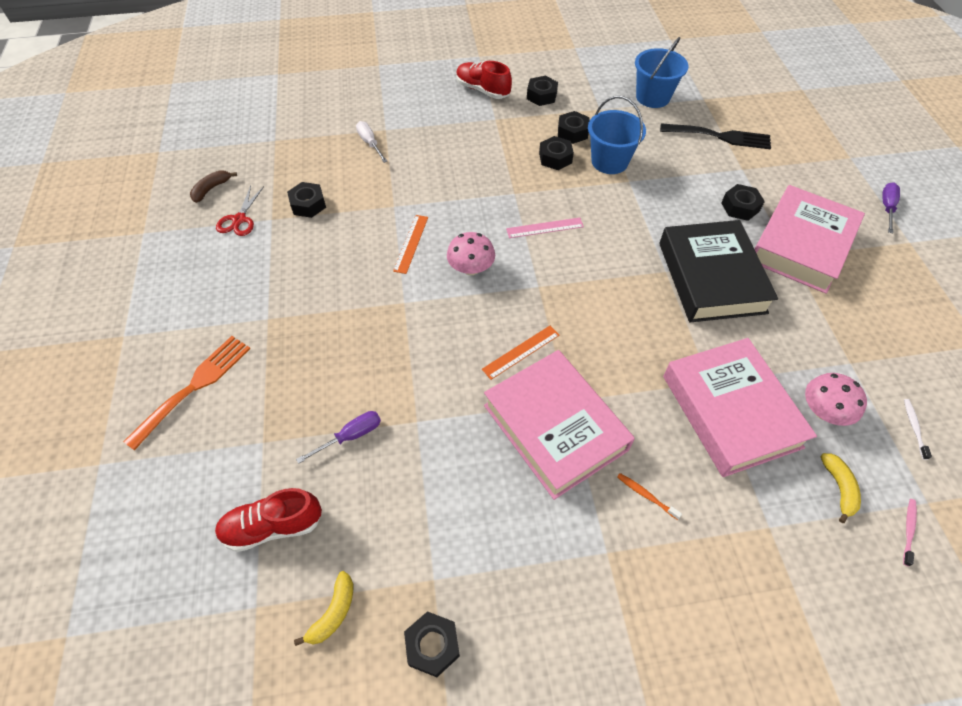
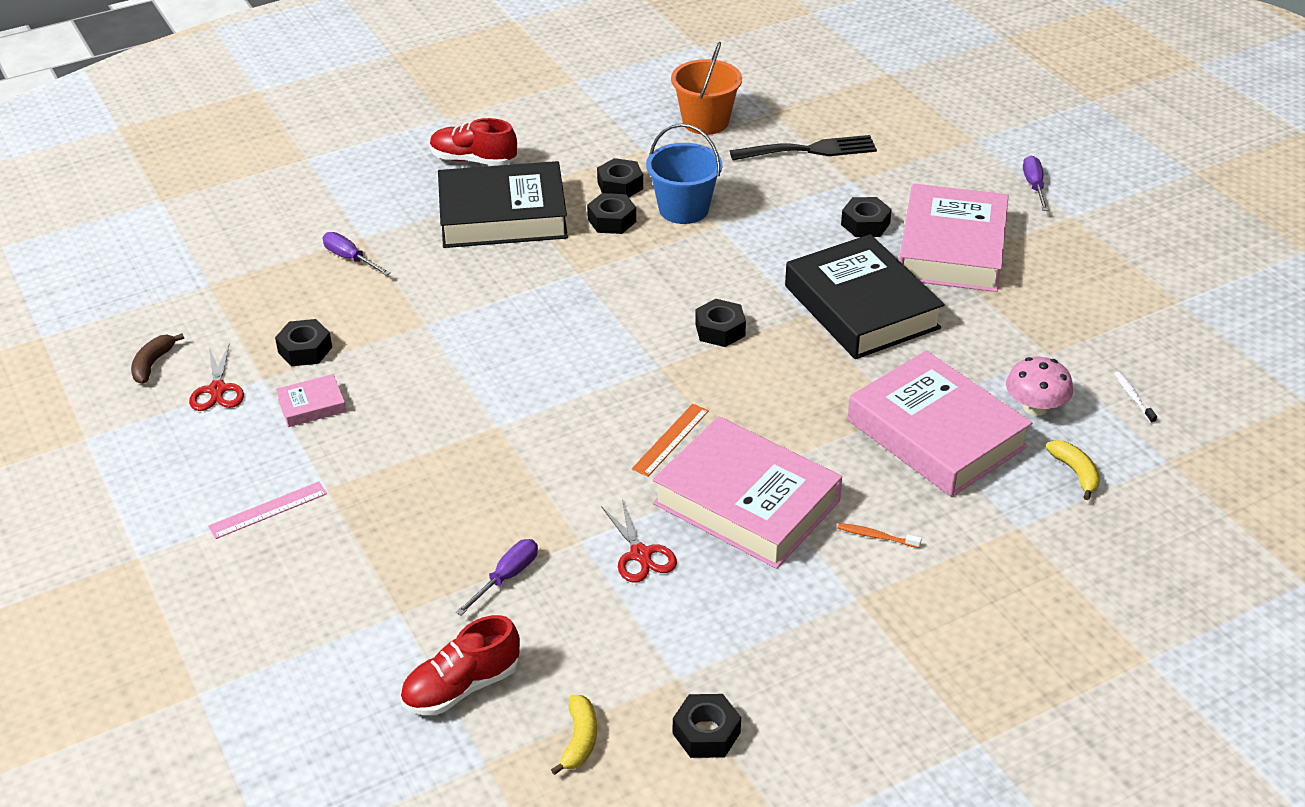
camera: 20 degrees left, 15 degrees down
(194, 386) = (273, 583): orange fork -> none
(291, 249) = (312, 405): none -> pink book
(370, 143) = (350, 258): white screwdriver -> purple screwdriver
(411, 243) = (472, 360): orange ruler -> none
(455, 449) = (640, 554): none -> red scissors
(471, 268) = (564, 368): pink mushroom -> none
(483, 136) = (503, 215): none -> black book
(541, 96) = (558, 150): black nut -> black nut (720, 330)
(544, 228) = (636, 302): pink ruler -> pink ruler (268, 510)
(652, 97) = (705, 121): blue bucket -> orange bucket
(908, 530) = (1157, 490): pink toothbrush -> none

